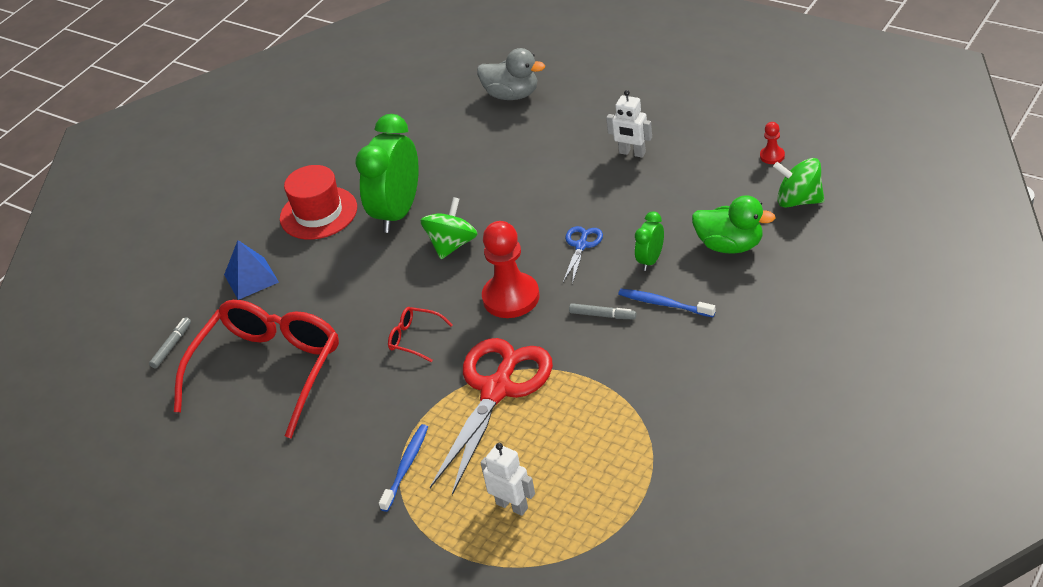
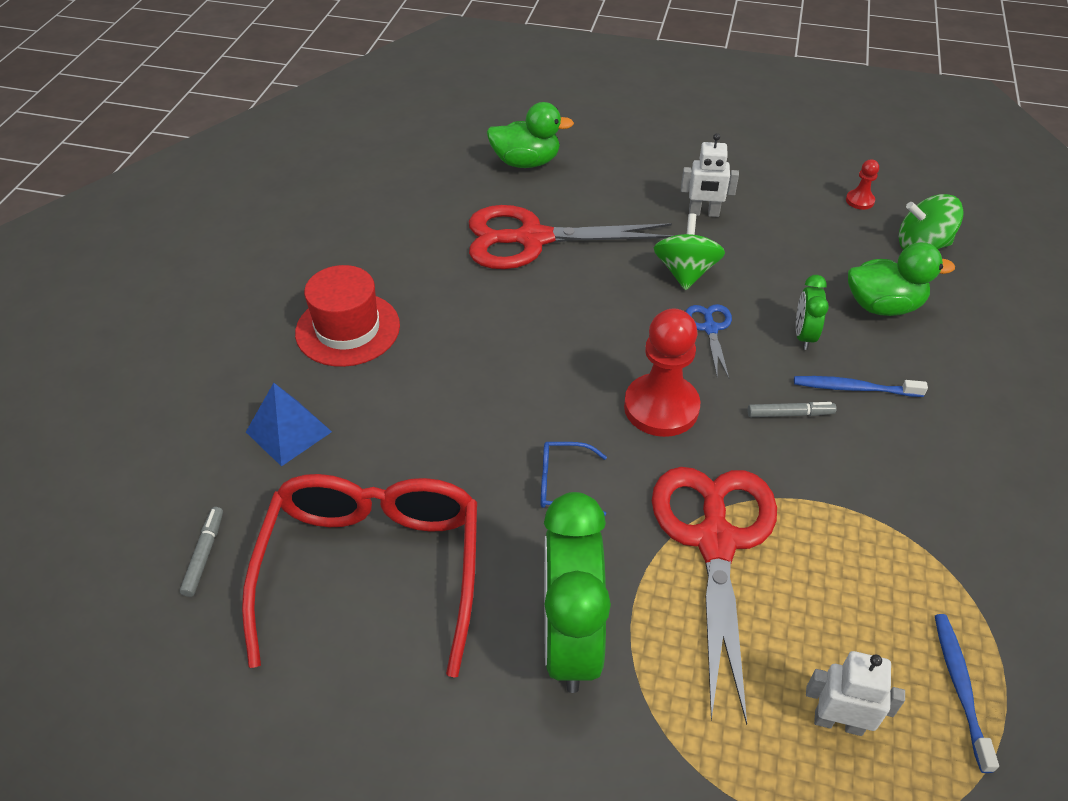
camera: 25 degrees left, 5 degrees up
(398, 212) = (455, 315): green clock -> green clock (570, 639)
(406, 466) = (652, 688): blue toothbrush -> blue toothbrush (960, 687)
(414, 338) = (563, 484): red glasses -> blue glasses
(452, 245) = (548, 348): green spinning top -> green spinning top (685, 272)
(484, 160) = (533, 239): none -> red scissors
(512, 95) = (526, 162): grey duck -> green duck

